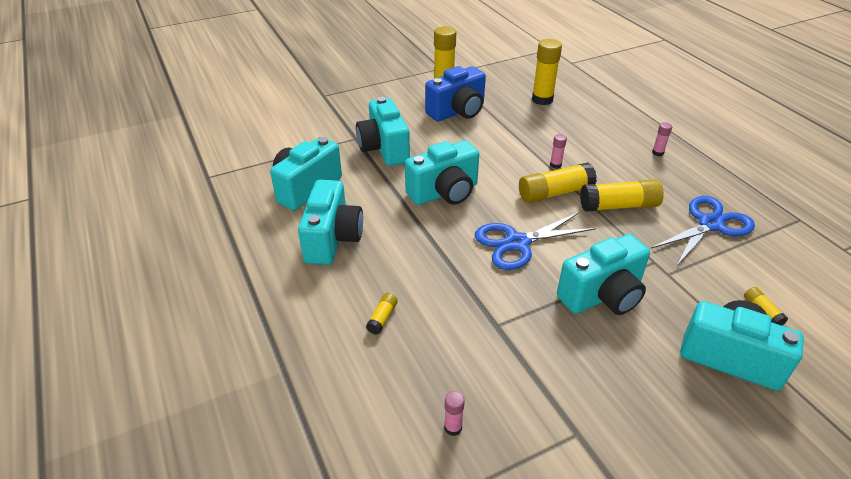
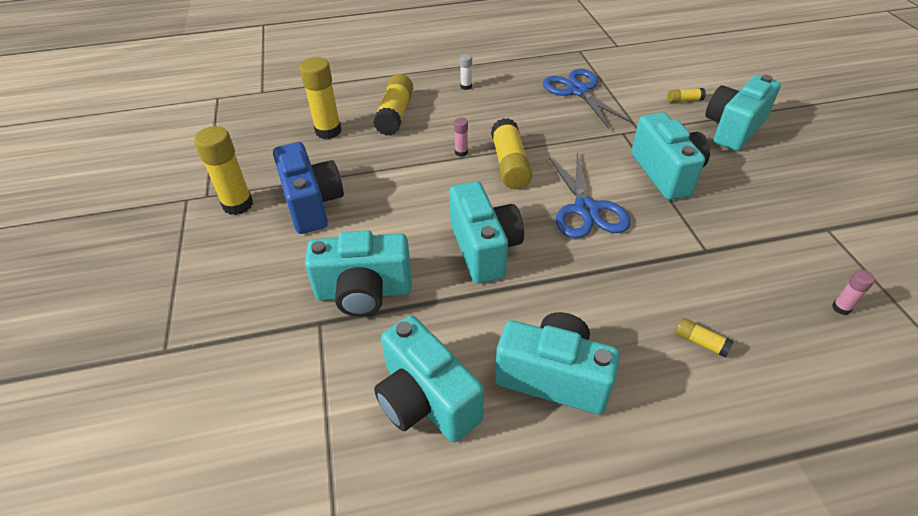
camera: 75 degrees left, 5 degrees up
(619, 206) = (541, 130): yellow glue stick -> yellow glue stick (395, 114)
(657, 153) = (466, 86): pink glue stick -> white glue stick

